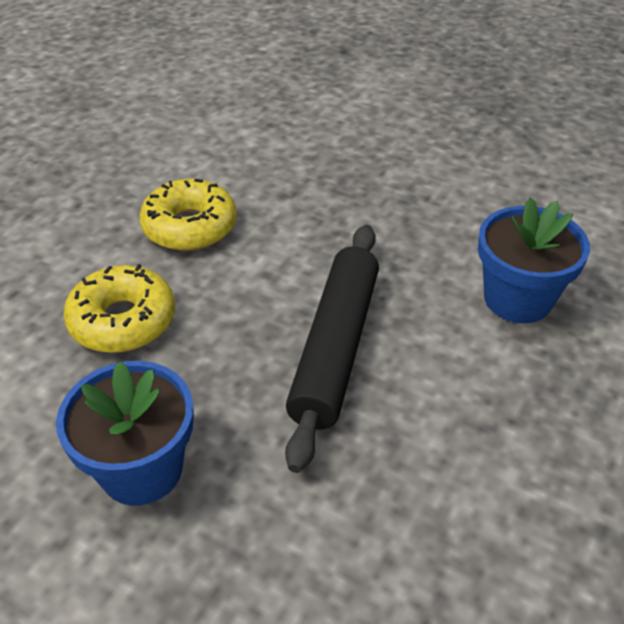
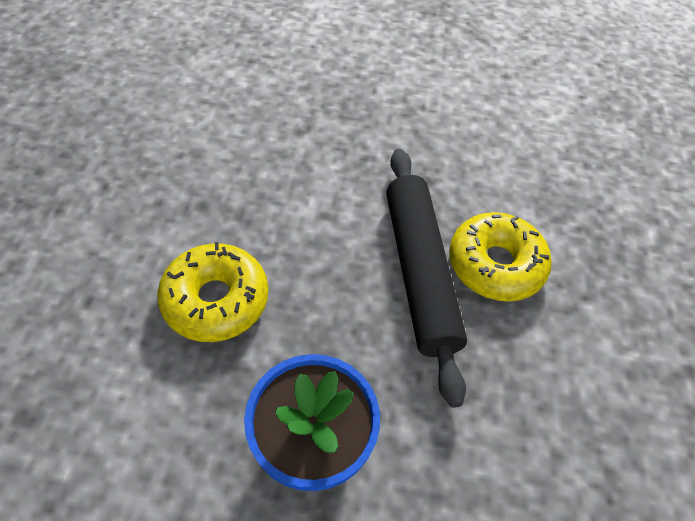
camera: 25 degrees left, 10 degrees up
(190, 227) = (230, 185): yellow donut -> yellow donut (495, 265)
(517, 299) = (538, 186): blue flower pot -> none

